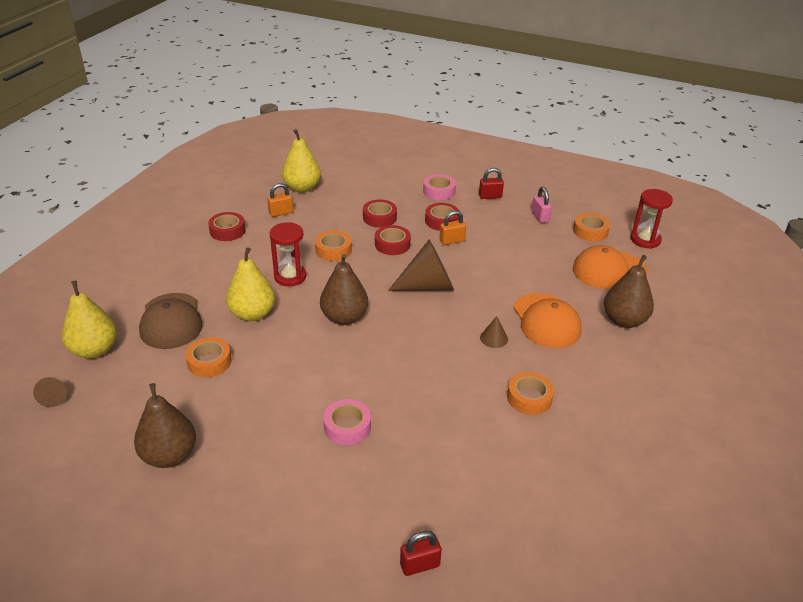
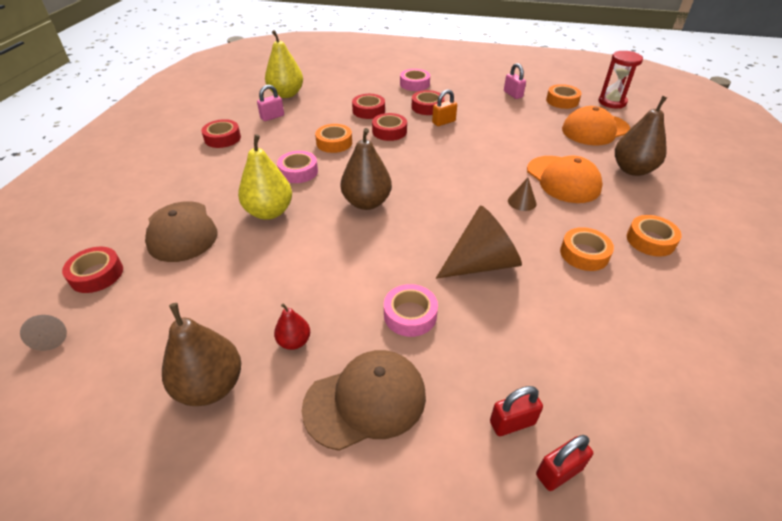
camera: 10 degrees left, 5 degrees up
(94, 350) = (96, 274): yellow pear -> red tape
(209, 362) = (234, 268): orange tape -> orange tape (650, 240)
(243, 432) = (294, 341): none -> red pear
(281, 213) = (272, 117): orange padlock -> pink padlock
(287, 488) = (366, 401): none -> brown cap
(290, 276) = (298, 171): red hourglass -> pink tape
(428, 286) = (438, 163): brown cone -> brown cone (481, 263)
(490, 196) = (462, 83): red padlock -> red padlock (512, 422)

